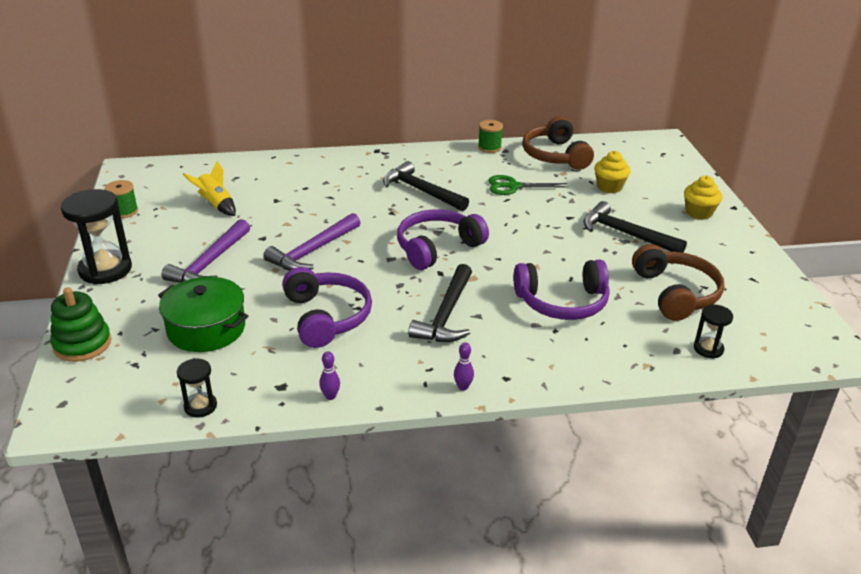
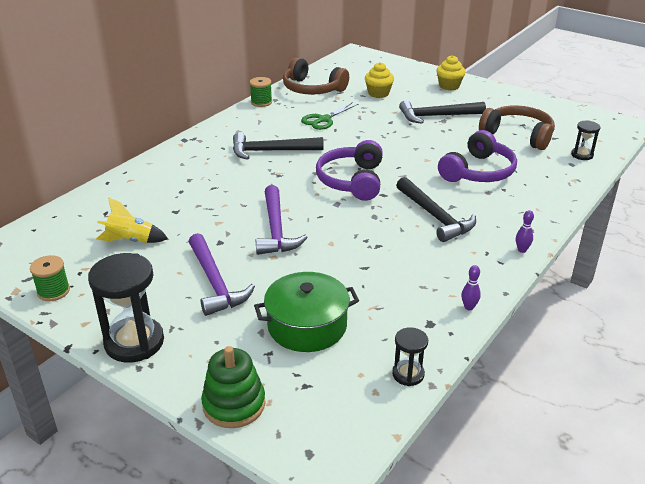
camera: 45 degrees left, 0 degrees up
(326, 317) = (370, 264): purple headphones -> none

